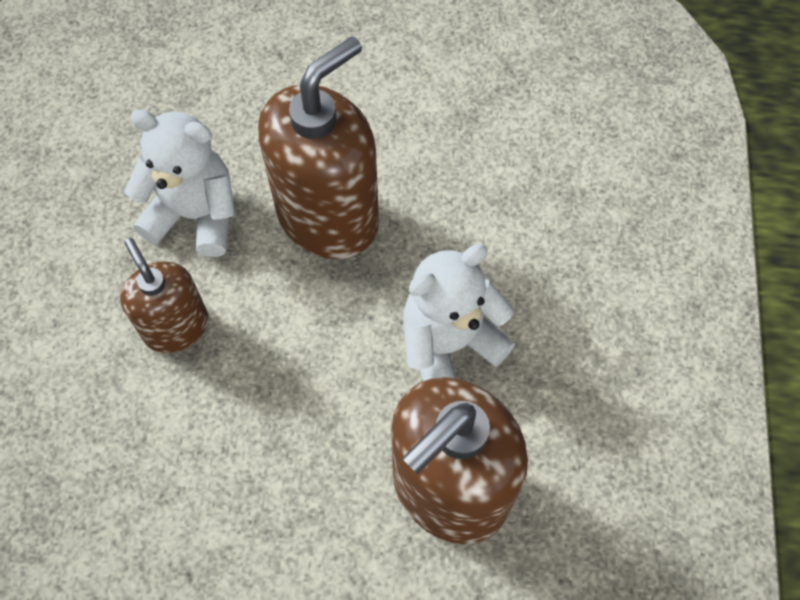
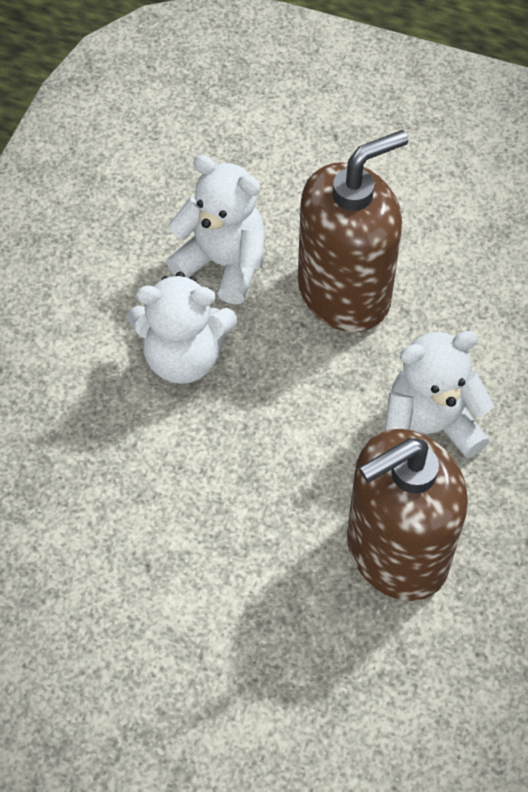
camera: 15 degrees right, 5 degrees down
(176, 327) = (183, 356): brown soap dispenser -> white teddy bear

